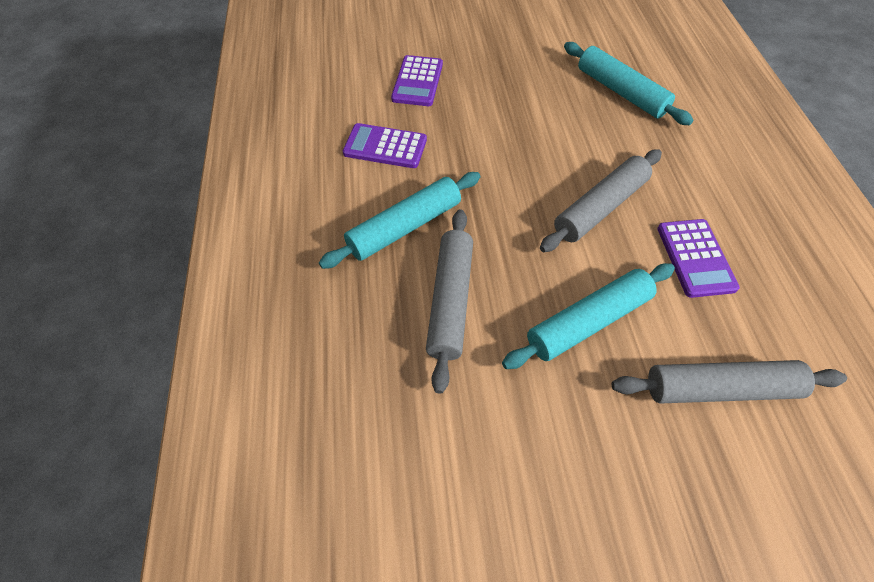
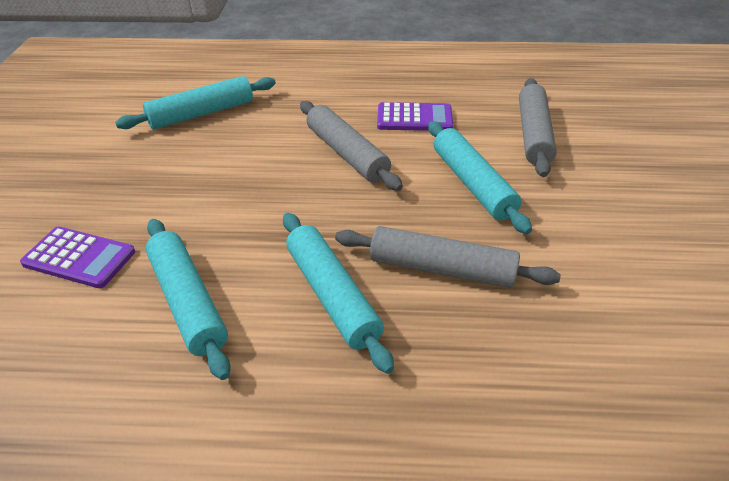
camera: 80 degrees left, 15 degrees down
(385, 146) = (187, 302): purple calculator -> turquoise rolling pin

